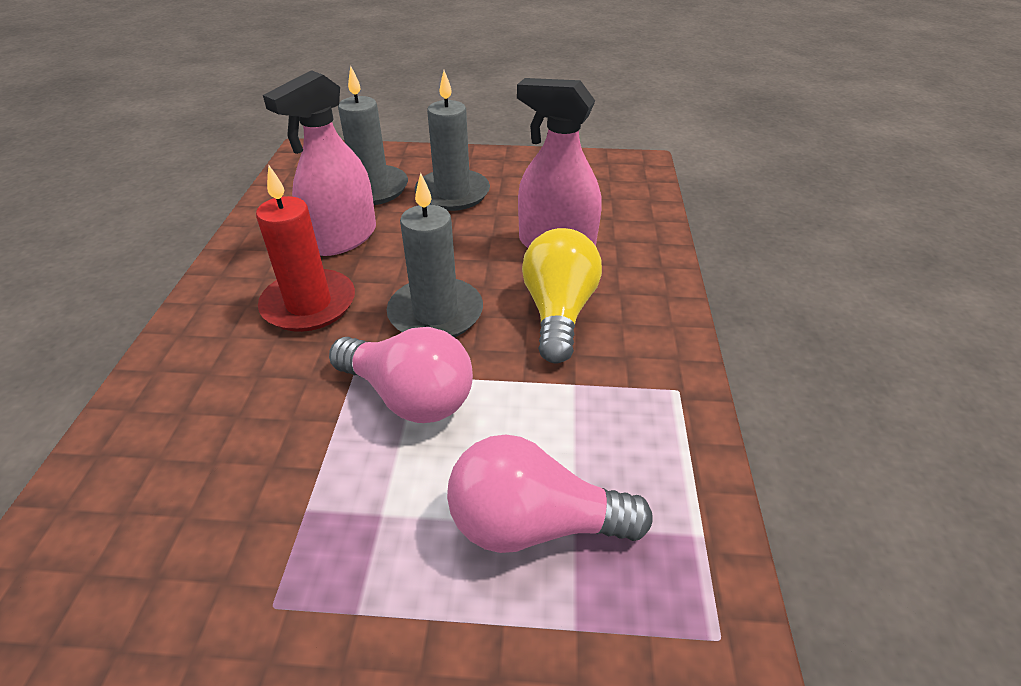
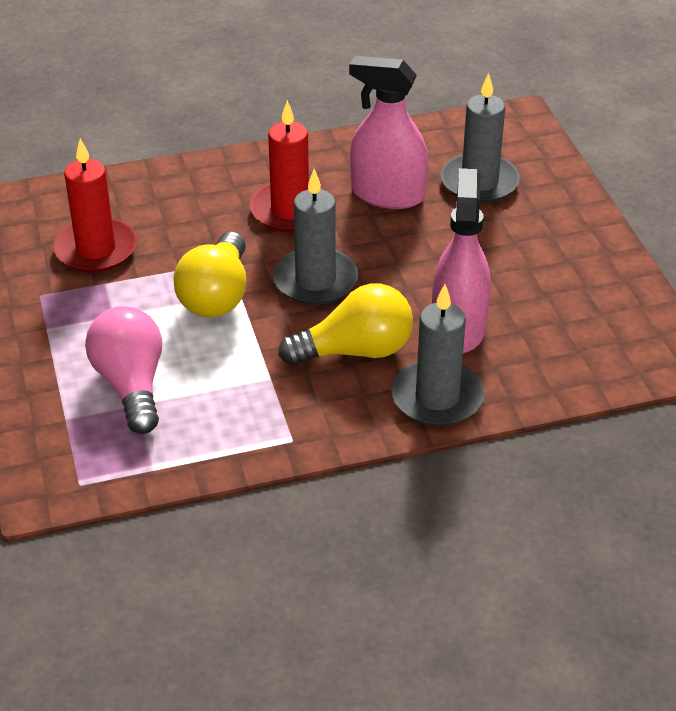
camera: 70 degrees right, 0 degrees up
(226, 504) = (96, 249): none -> red candle
(409, 396) = (216, 295): pink light bulb -> yellow light bulb
(452, 193) = (507, 236): grey candle -> grey candle (437, 397)

